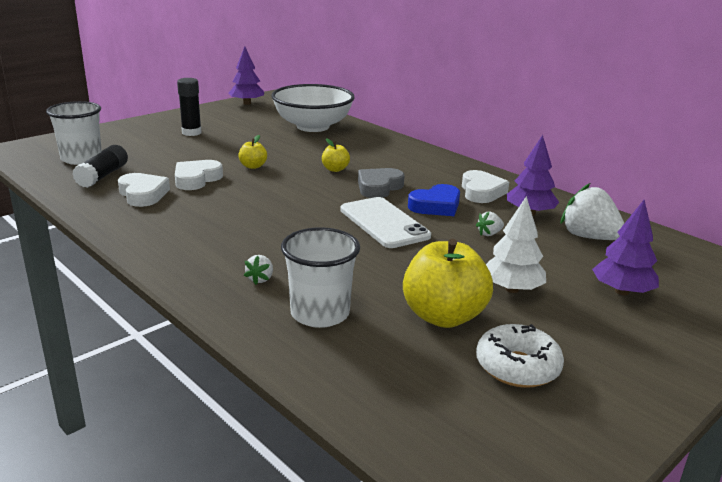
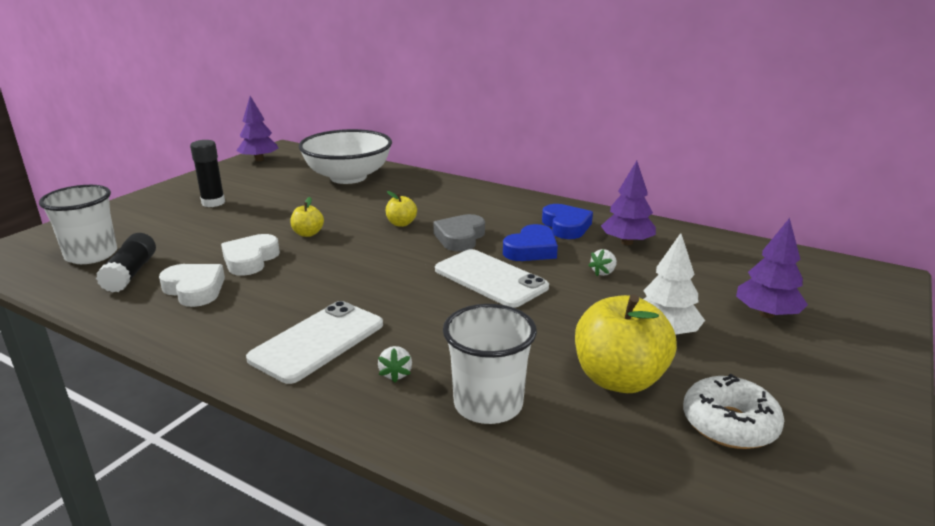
camera: 15 degrees left, 0 degrees up
(214, 246) = (317, 341): none -> white phone
(481, 192) = (566, 226): white heart -> blue heart
(588, 237) = (697, 259): white strawberry -> none

